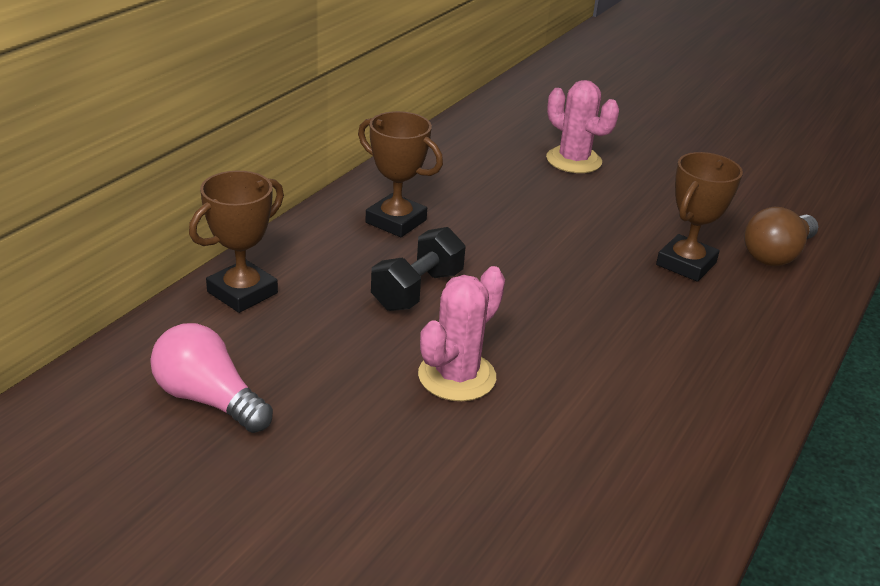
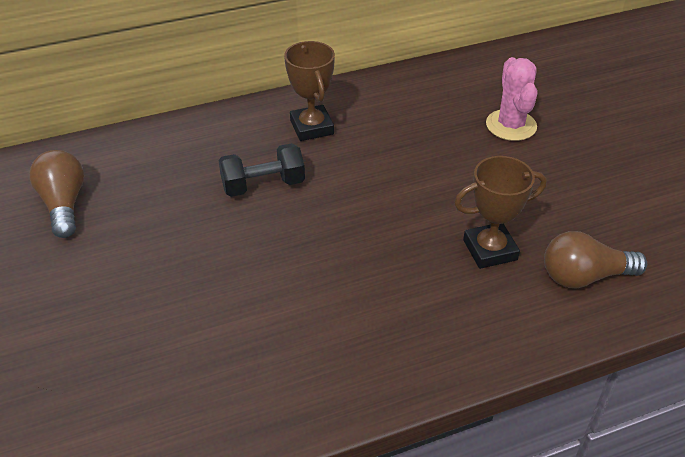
camera: 40 degrees right, 10 degrees up
(209, 399) = (64, 204): pink light bulb -> brown light bulb
(242, 292) = (159, 142): brown trophy -> none
(457, 376) = (213, 258): pink cactus -> none

